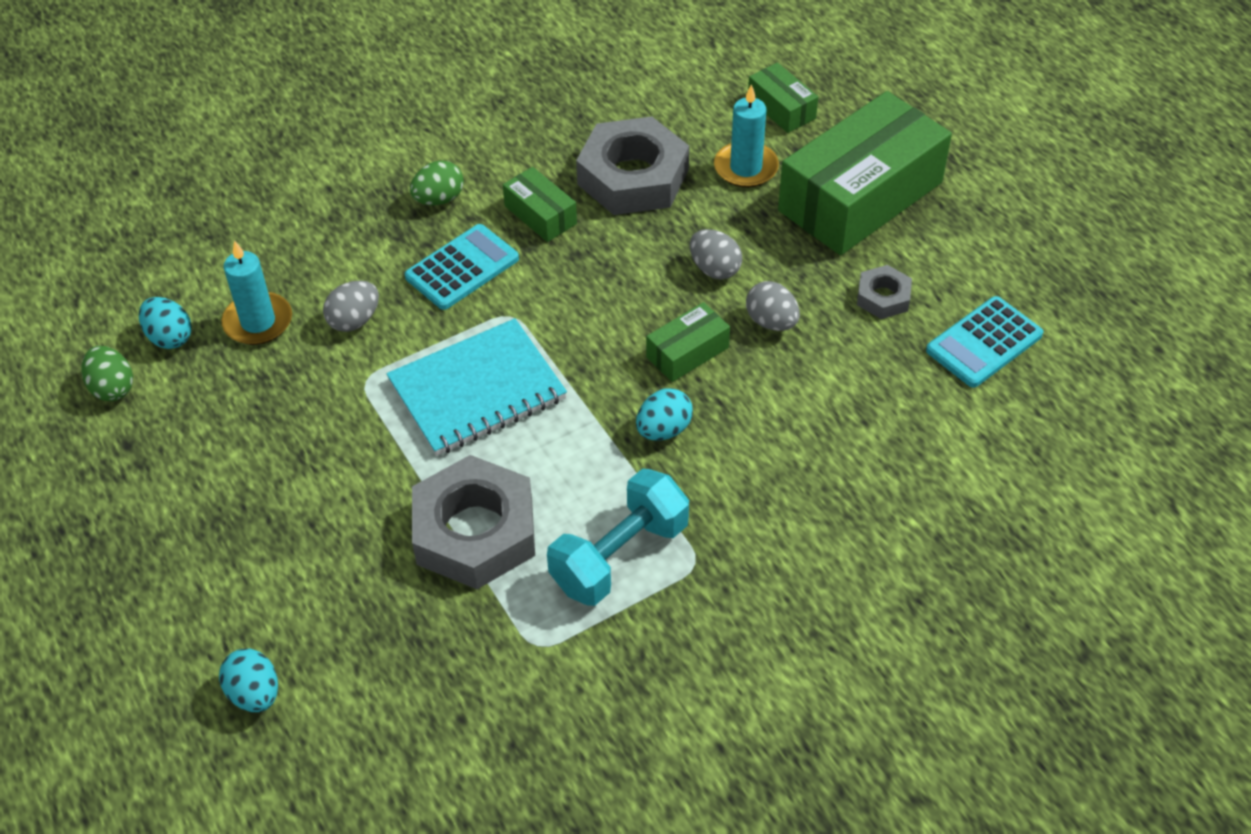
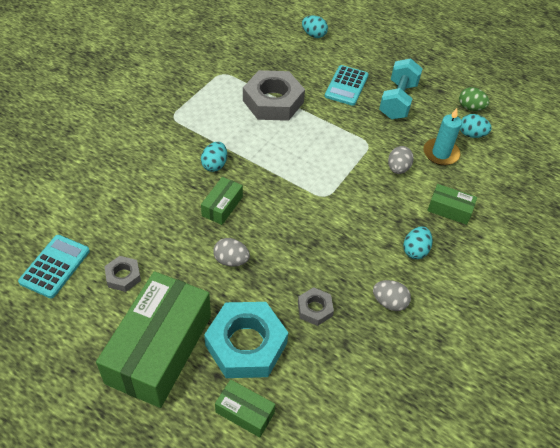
camera: 150 degrees right, 0 degrees up
(439, 199) = (415, 250): green egg -> turquoise egg
(462, 268) = (369, 213): turquoise calculator -> turquoise calculator (346, 86)
(477, 390) = (314, 155): turquoise notebook -> none
(540, 215) = (351, 261): green box -> green box (449, 209)
(619, 556) = (207, 110): turquoise dumbbell -> turquoise dumbbell (398, 101)
(633, 177) = (315, 309): grey nut -> grey nut, size x0.48
(746, 168) = (246, 344): turquoise candle -> turquoise nut
(771, 322) = (184, 238): grey egg -> grey egg (389, 302)

